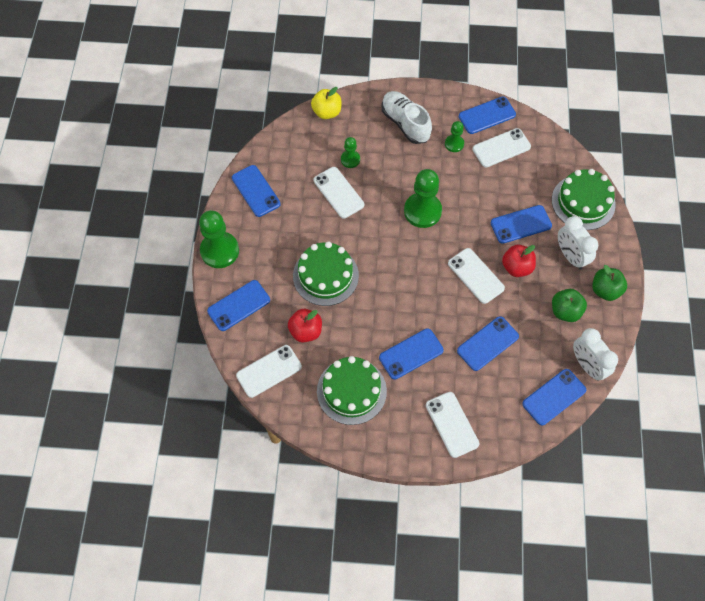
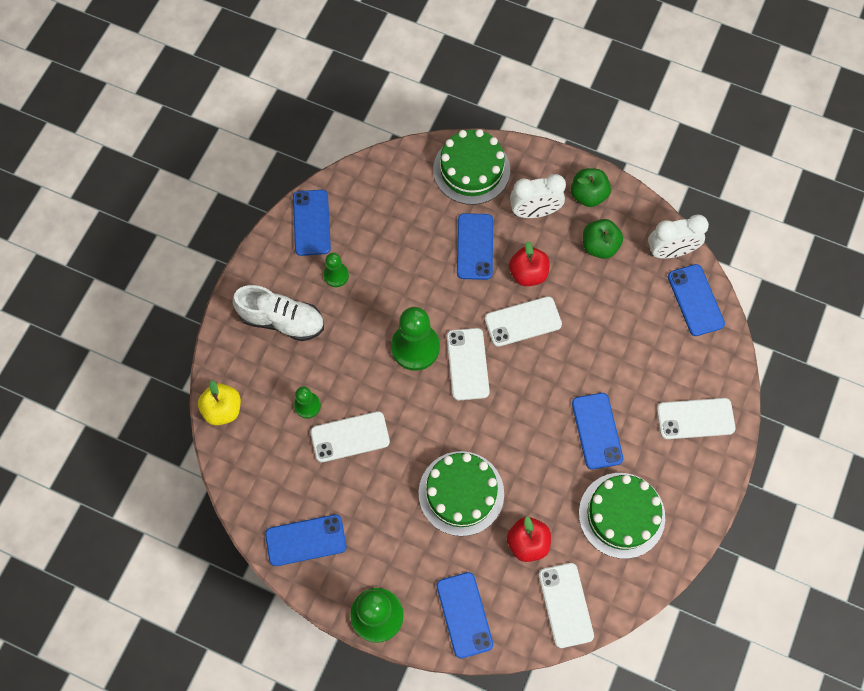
camera: 70 degrees left, 5 degrees up
(405, 123) = (282, 320): white shoe -> white shoe turned 150 degrees counterclockwise
(487, 343) = (611, 342): blue phone -> none
(501, 148) = (364, 225): white phone -> white phone (468, 364)

